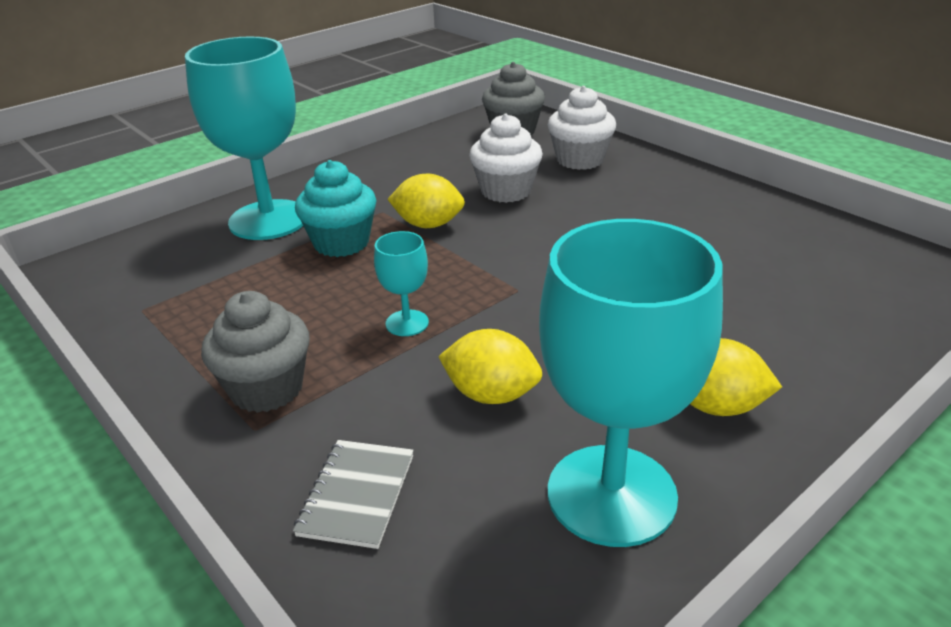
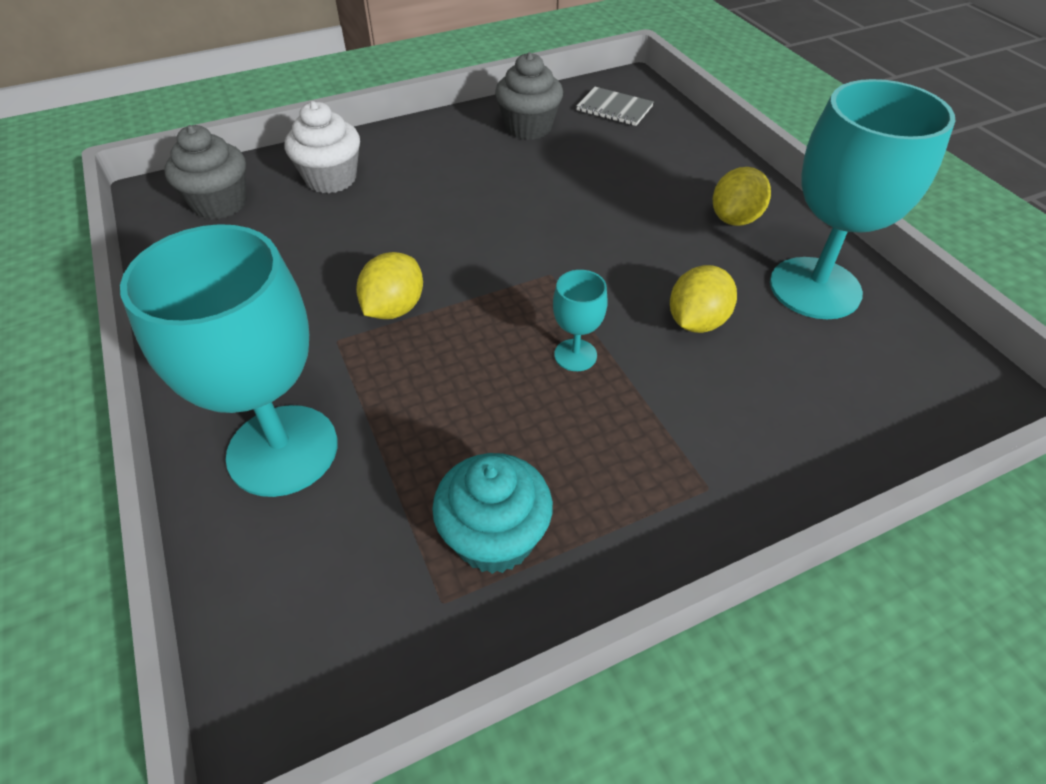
camera: 75 degrees left, 15 degrees up
(267, 388) = (649, 474): grey cupcake -> grey cupcake (528, 127)
(341, 243) = (389, 384): turquoise cupcake -> turquoise cupcake (494, 537)
(357, 495) = (804, 422): grey notebook -> grey notebook (614, 109)
(506, 191) = (360, 240): white cupcake -> none

